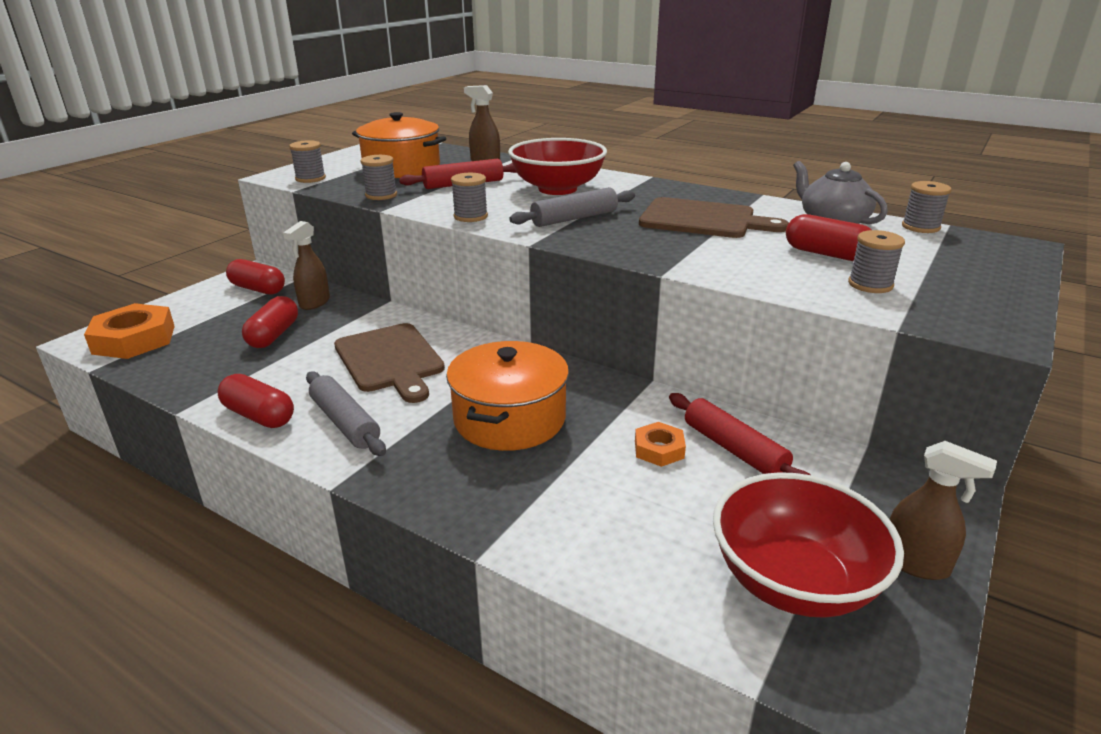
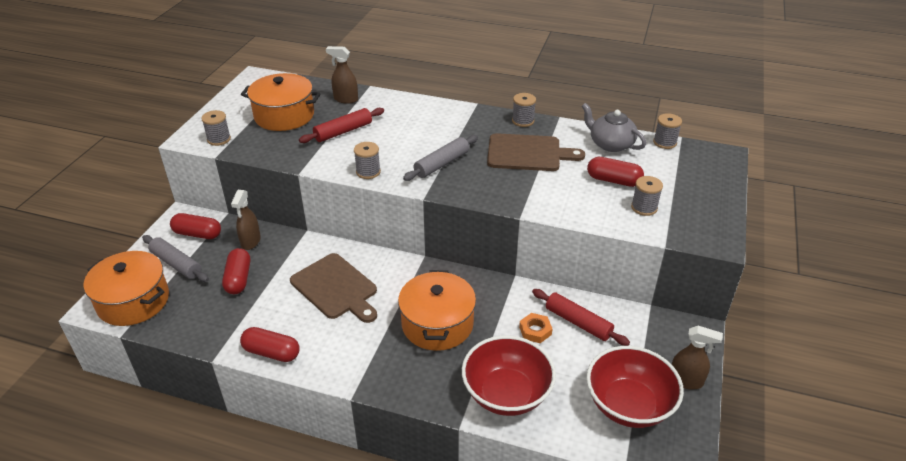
camera: 15 degrees left, 10 degrees up
(134, 339) = (133, 301): orange nut -> orange pot
(345, 422) = (333, 347): grey rolling pin -> grey rolling pin (176, 264)
(381, 195) = (288, 154): grey spool -> grey spool (523, 121)
(557, 189) = (415, 129): red bowl -> red bowl (506, 394)

